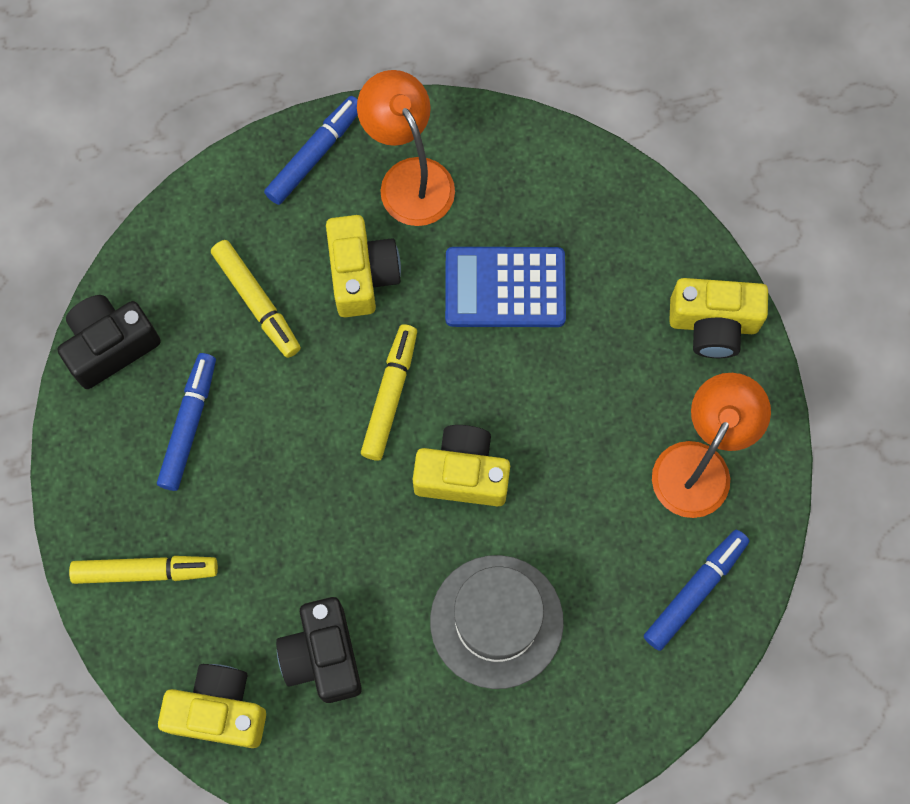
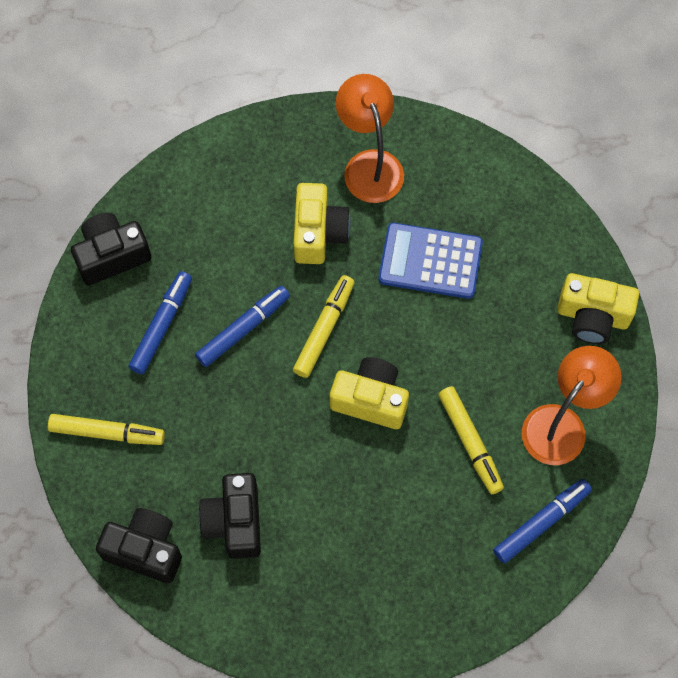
camera: 10 degrees right, 5 degrees down
(219, 710) = (145, 550): yellow camera -> black camera
(257, 302) = (232, 240): yellow marker -> yellow marker (470, 442)
(315, 154) = (298, 135): blue marker -> blue marker (243, 329)
(496, 621) = (377, 519): grey hat -> none

